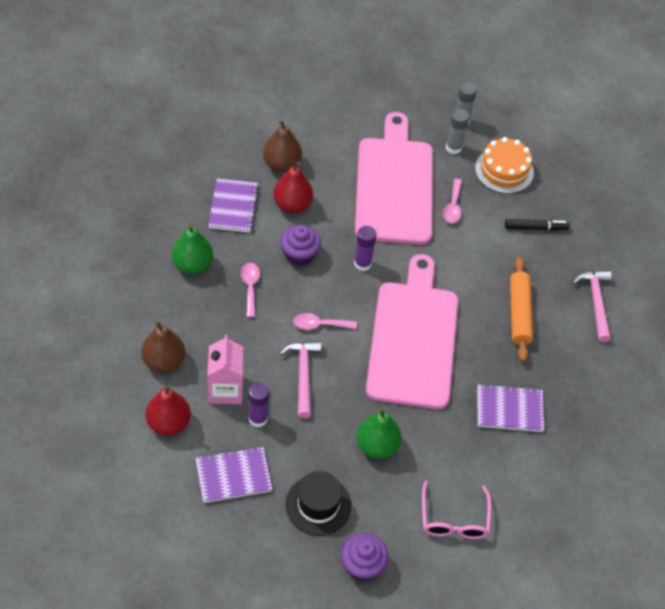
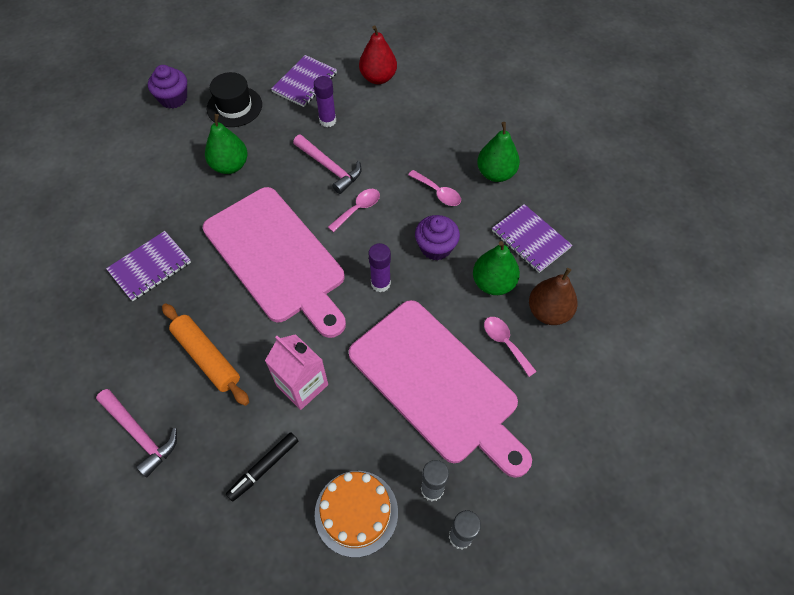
camera: 140 degrees right, 5 degrees up
(164, 361) = (427, 104): brown pear -> none
(226, 389) = (369, 120): pink carton -> pink carton (302, 385)
(292, 204) = (493, 283): red pear -> green pear
(453, 207) = (363, 413): pink spoon -> pink spoon (505, 343)
(454, 520) = (132, 164): pink glasses -> none

